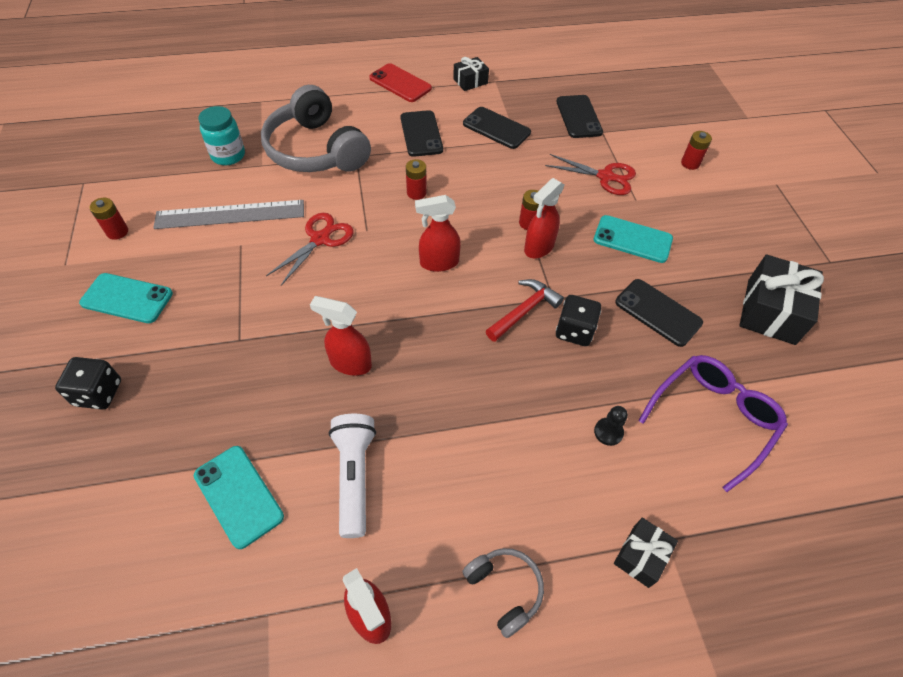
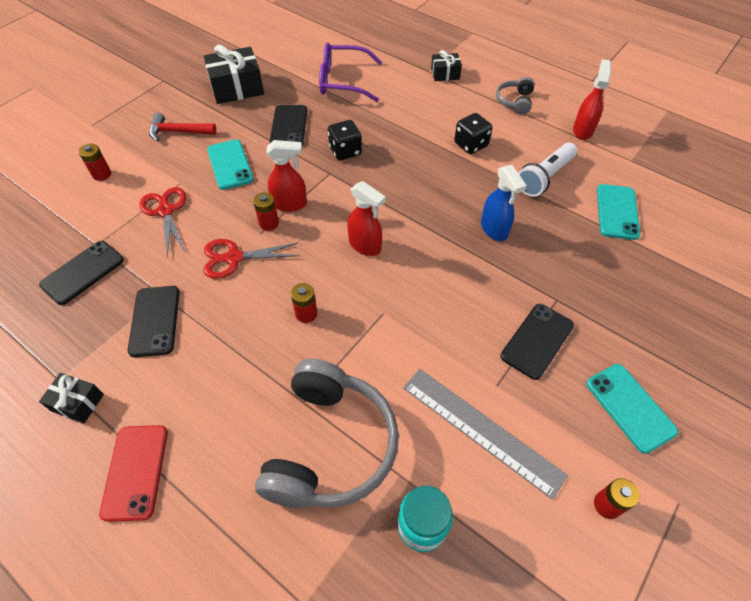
camera: 130 degrees left, 0 degrees up
(98, 393) = (685, 336): black dice -> black dice (471, 145)
(320, 239) = (427, 335): red scissors -> red scissors (234, 258)
(350, 363) = (494, 230): red spray bottle -> blue spray bottle
(421, 134) = (218, 374): black phone -> black phone (537, 341)
(524, 311) = (355, 179): red hammer -> red hammer (178, 132)
(608, 432) = (397, 108): black pawn -> none

